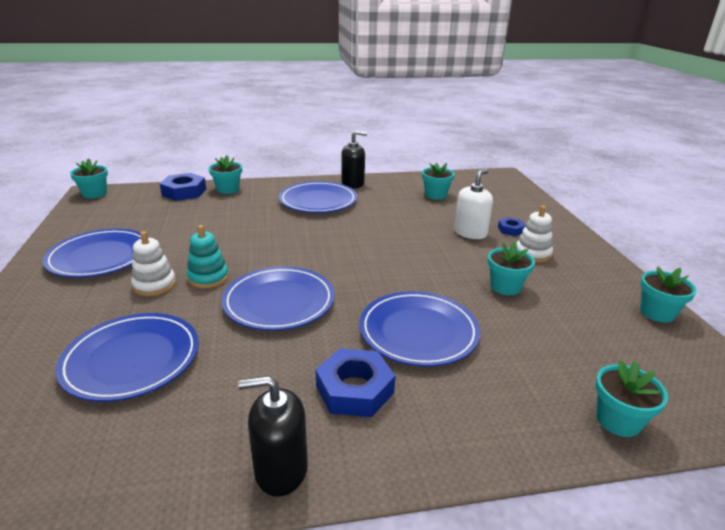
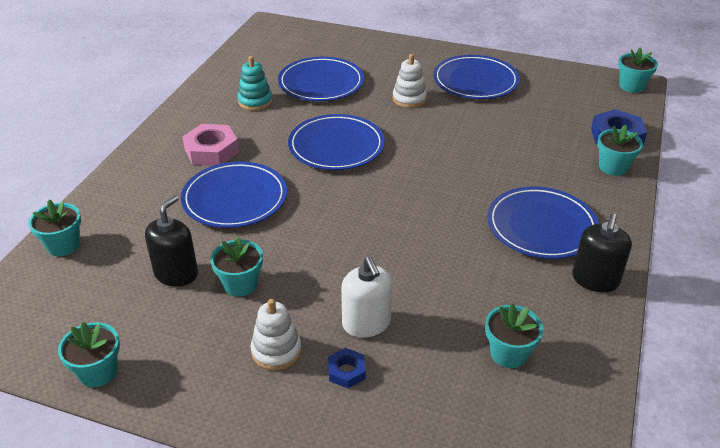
camera: 120 degrees right, 10 degrees up
(208, 278) = (402, 122): turquoise stacking toy -> turquoise stacking toy (255, 101)
(281, 469) = (186, 113): black soap dispenser -> black soap dispenser (176, 273)
(354, 389) = (211, 151): blue nut -> pink nut

